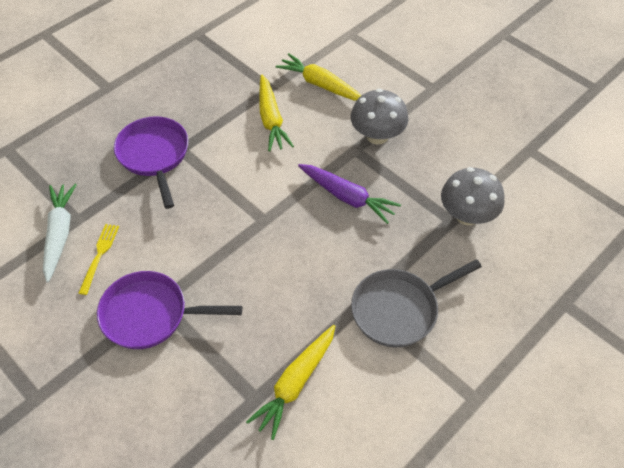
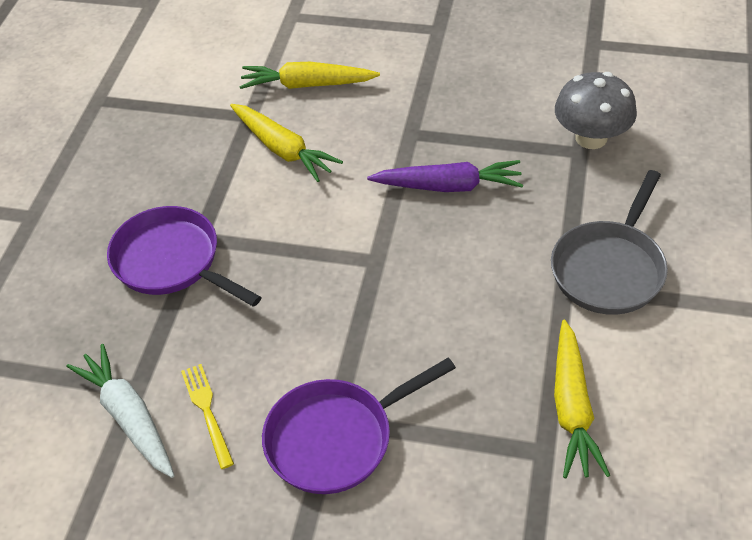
camera: 30 degrees left, 5 degrees down
(377, 135) = (422, 107): grey mushroom -> none

